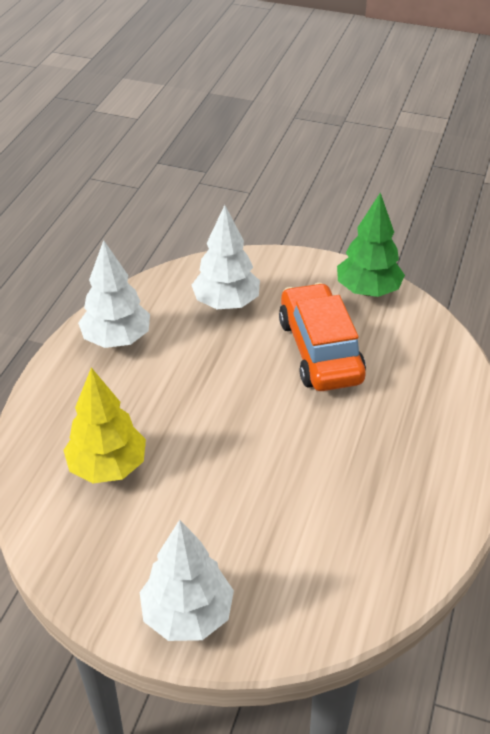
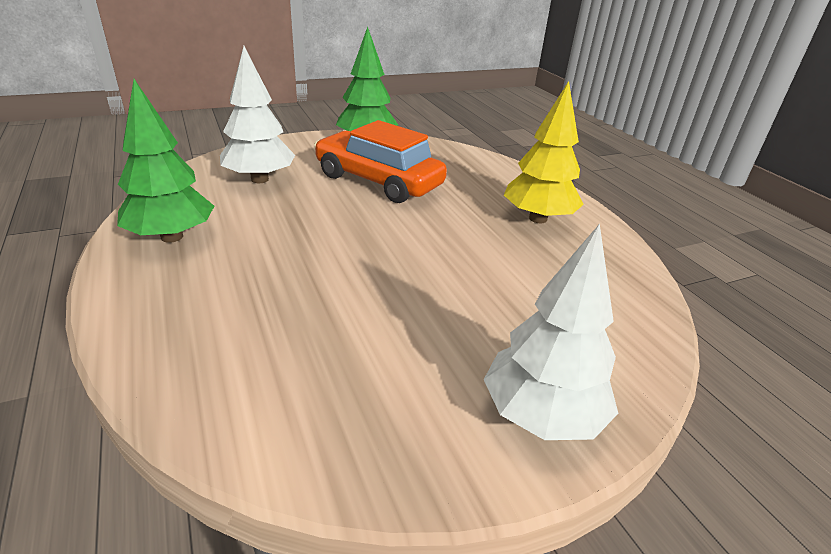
camera: 45 degrees left, 10 degrees down
(107, 466) = (287, 338): yellow tree -> yellow tree (538, 219)
(117, 339) = (171, 237): white tree -> green tree

